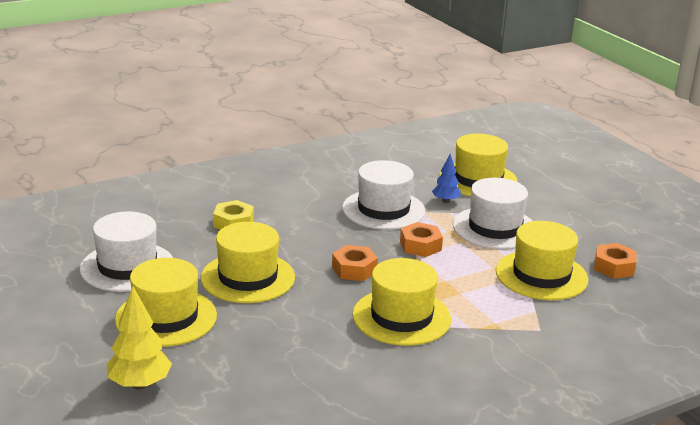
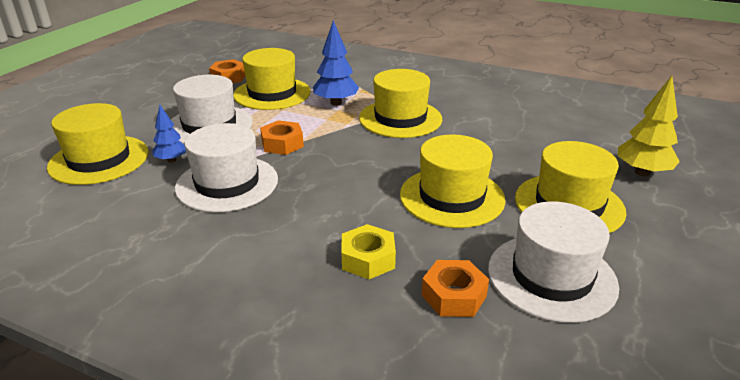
camera: 125 degrees left, 5 degrees up
(354, 269) = (363, 156): orange nut -> orange nut (453, 296)
(479, 299) = (336, 103): none -> blue tree

